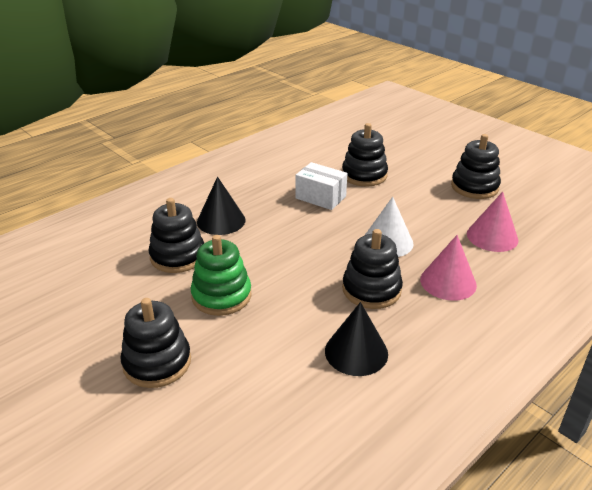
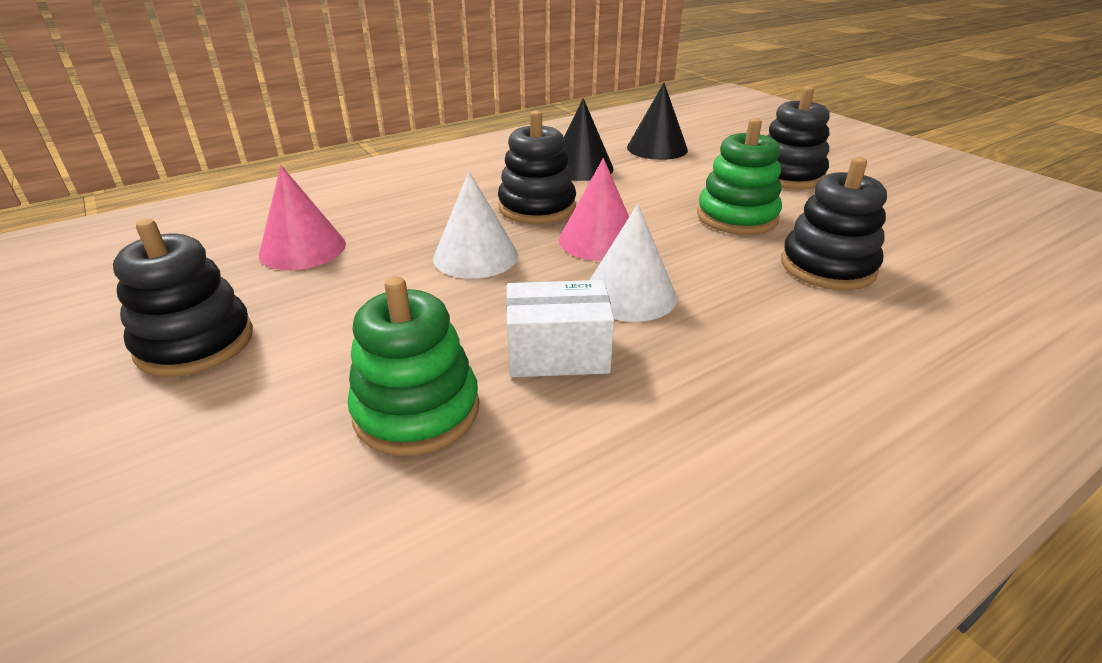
camera: 170 degrees left, 0 degrees up
(221, 221) = (776, 320): black cone -> black cone (657, 148)
(293, 227) = (629, 294): none -> white cone
(320, 197) = (557, 353): white box -> white box turned 45 degrees counterclockwise
(364, 175) = (417, 411): black stacking toy -> green stacking toy
(448, 282) = (433, 206): pink cone -> pink cone (599, 240)

